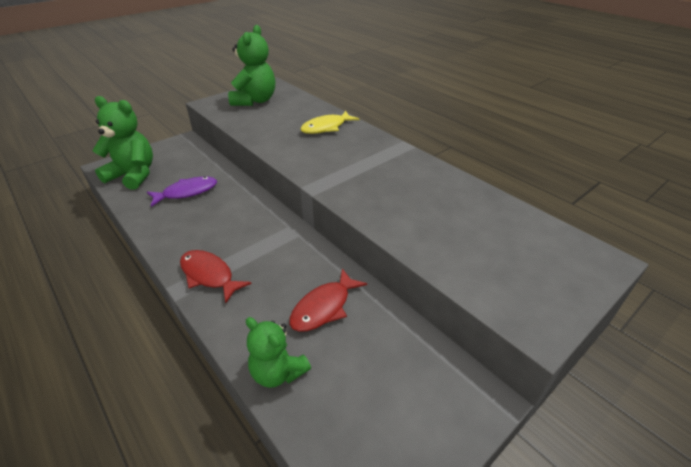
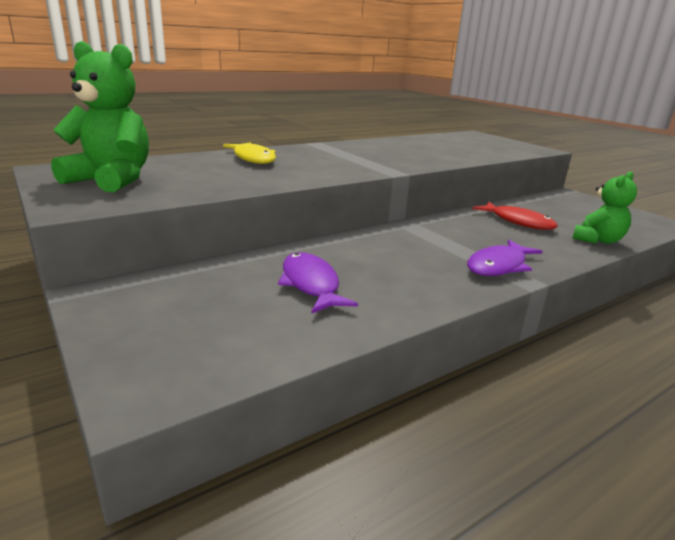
camera: 85 degrees left, 15 degrees down
(133, 175) = (218, 344): green teddy bear -> none
(209, 275) = (499, 266): red fish -> purple fish

